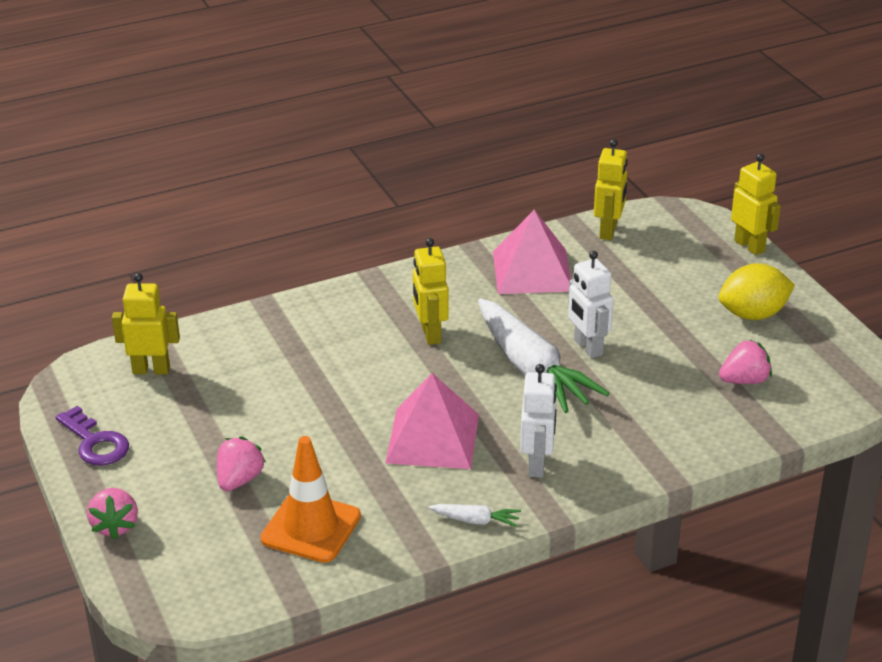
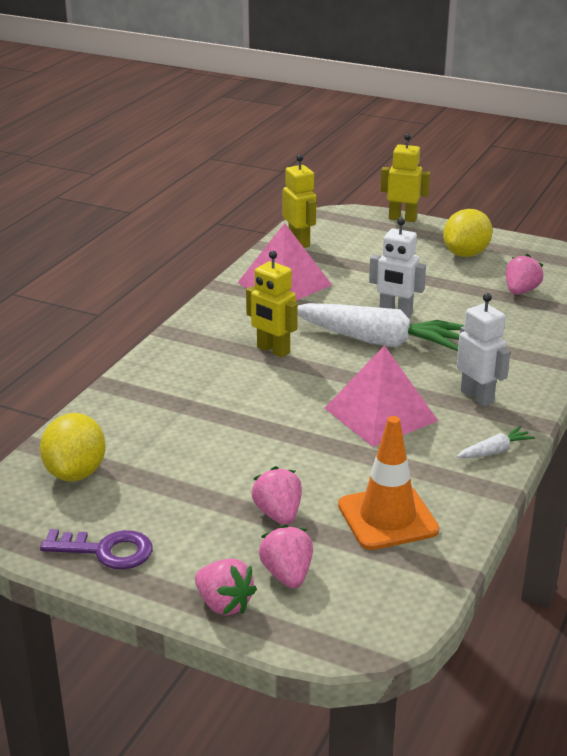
camera: 40 degrees left, 5 degrees down
(151, 370) = (76, 472): yellow robot -> yellow lemon
(182, 529) = (287, 575): none -> pink strawberry

